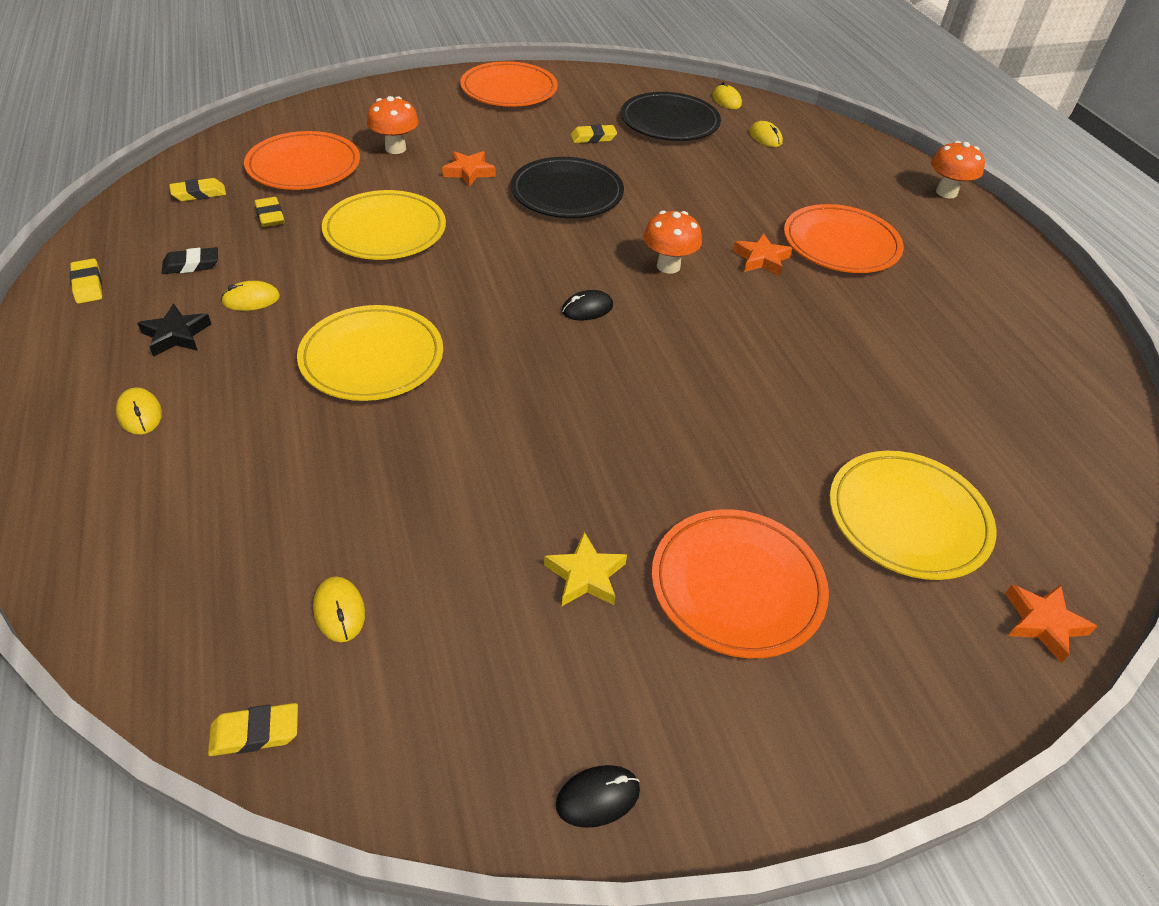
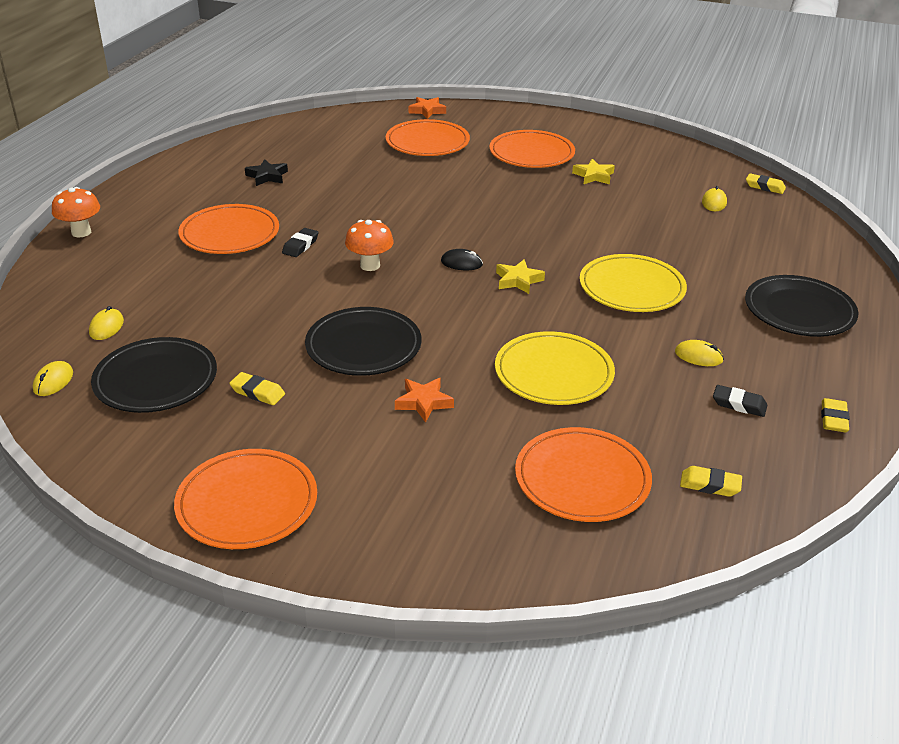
camera: 140 degrees left, 10 degrees down
(140, 414) = (799, 310): yellow mouse -> black plate
(176, 335) = (765, 350): black star -> black star (267, 176)
(270, 216) = (648, 428): yellow eraser -> none
(395, 148) = (468, 463): orange mushroom -> none
(506, 312) = (518, 280): none -> yellow star
(598, 797) = (644, 138): black mouse -> none
(761, 259) = (300, 246): orange star -> black eraser
(908, 518) = (427, 142): yellow plate -> orange plate

